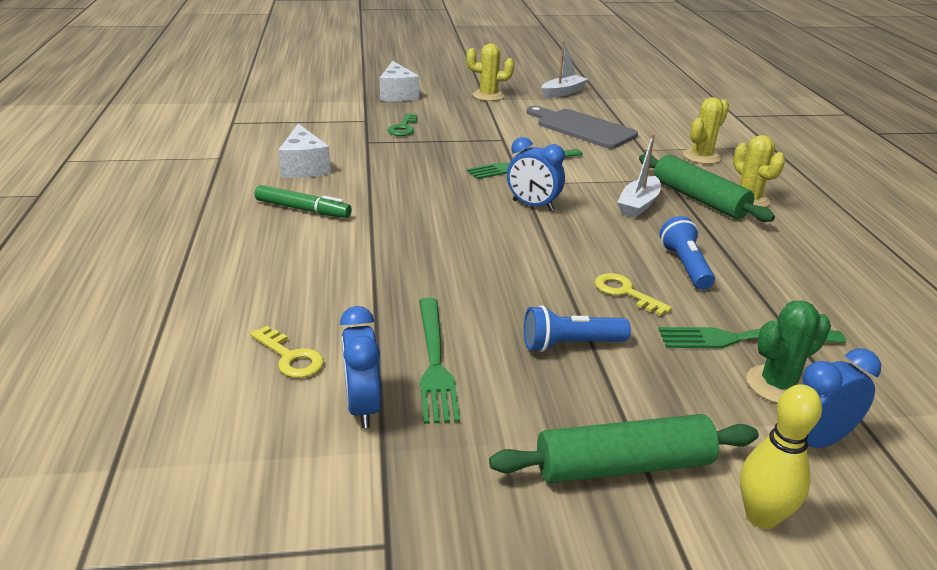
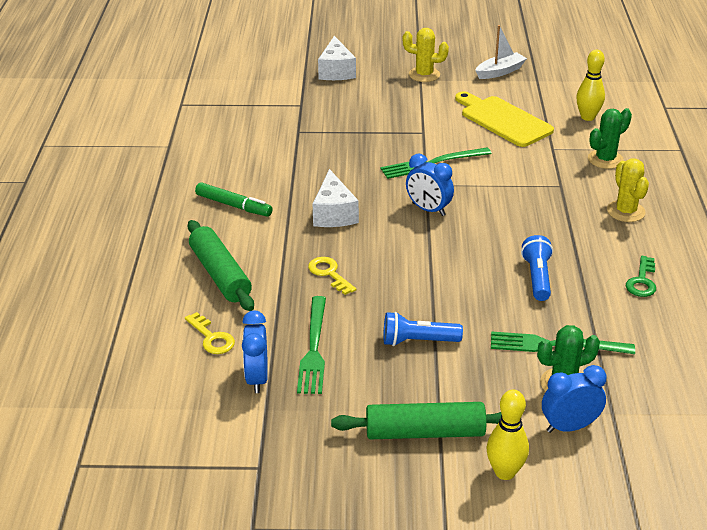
camera: 10 degrees right, 5 degrees up
(304, 167) = (239, 159): white cheese -> white cheese (334, 213)
(403, 128) = (334, 115): green key -> green key (642, 281)
(582, 128) = (503, 120): grey cutting board -> yellow cutting board
(625, 292) = (477, 299): yellow key -> yellow key (329, 274)
(638, 205) = (522, 213): white boat -> none
(665, 124) = (587, 117): none -> yellow bowling pin
(699, 199) = (580, 209): green rolling pin -> green rolling pin (220, 274)
(701, 156) = (605, 159): yellow cactus -> green cactus

